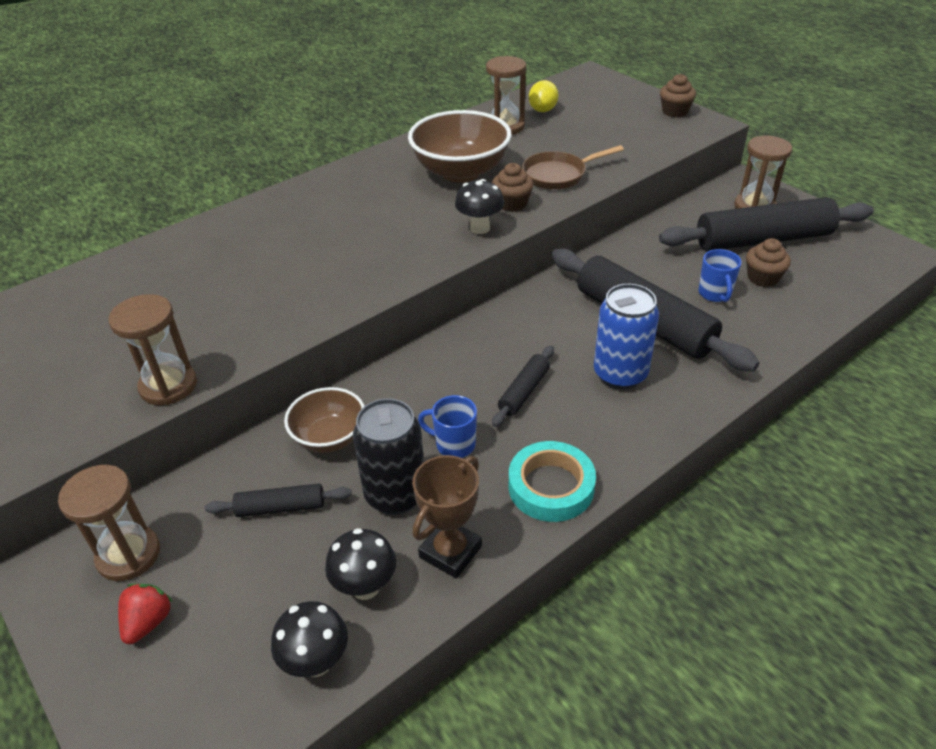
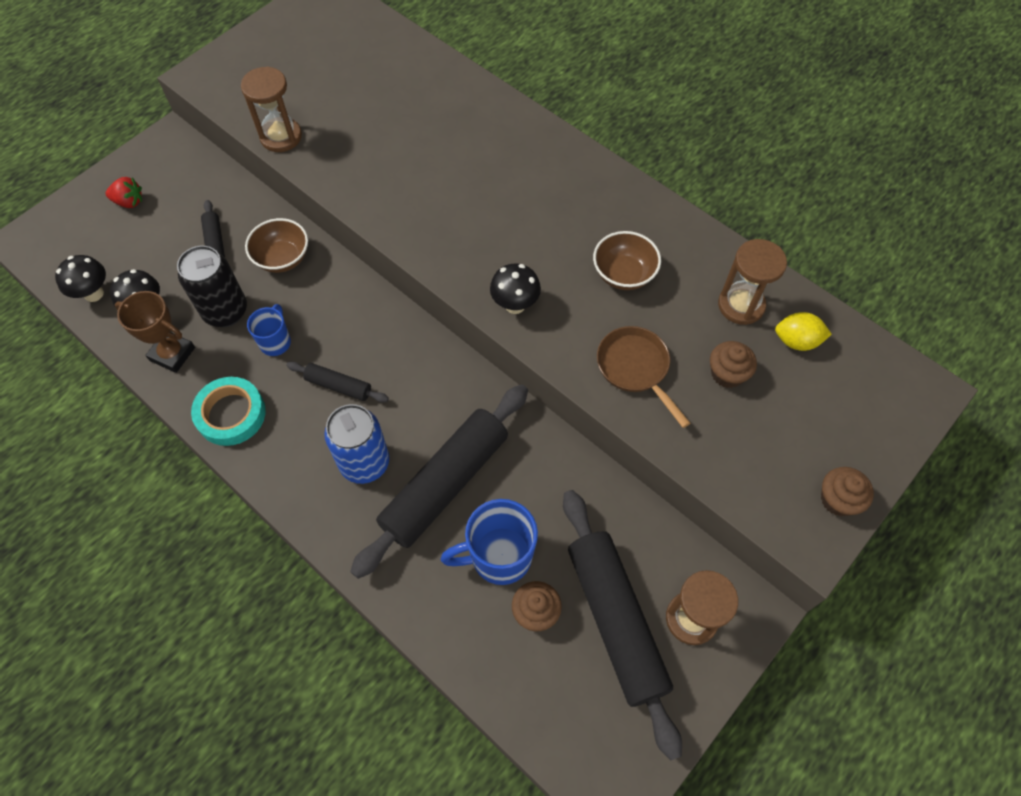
camera: 80 degrees right, 20 degrees up
(128, 555) = (179, 175): brown hourglass -> none
(461, 172) = (623, 274): brown bowl -> brown bowl, size x0.60
(512, 204) = (566, 329): brown cupcake -> brown cupcake (727, 374)
(715, 294) = (499, 556): blue mug -> blue mug, size x1.69

